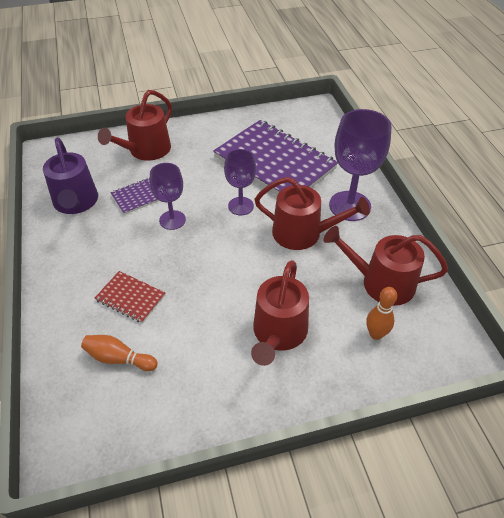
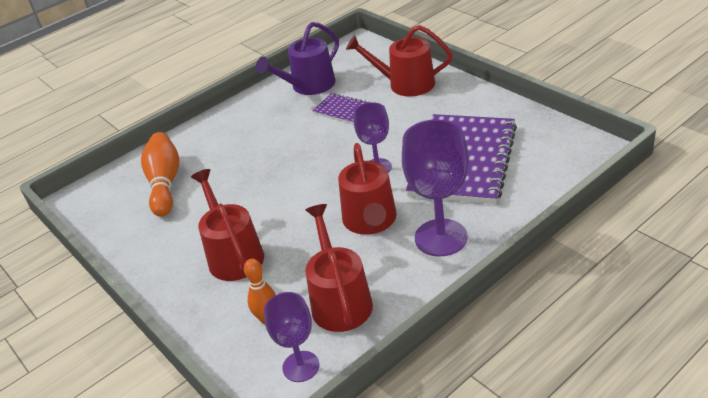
camera: 70 degrees right, 10 degrees down
(119, 358) = (165, 183): orange bowling pin -> orange bowling pin, size x1.61
(130, 298) = (225, 161): red notebook -> none
(172, 220) = (327, 139): purple goblet -> purple goblet (301, 366)
(278, 333) = (233, 255): red watering can -> red watering can turned 75 degrees clockwise

